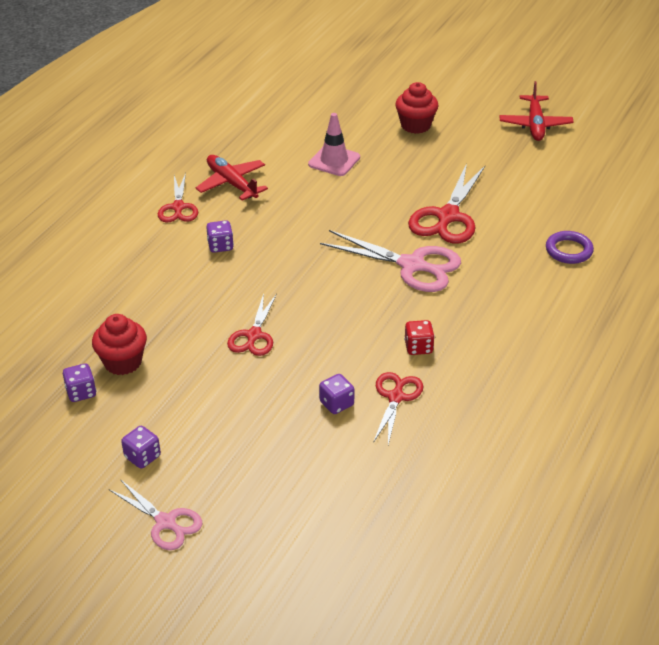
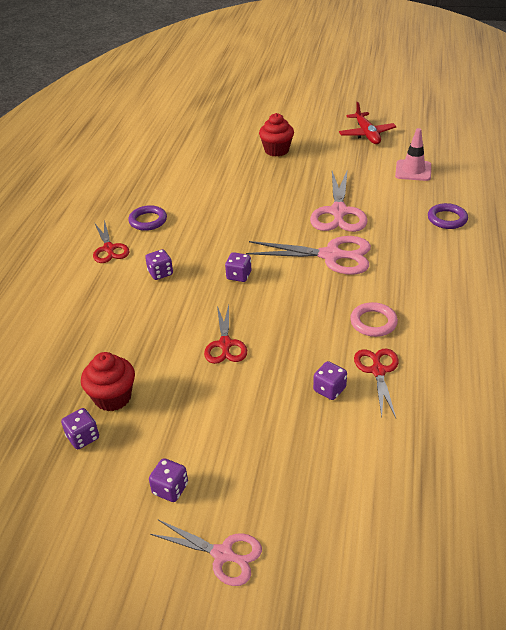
camera: 15 degrees left, 0 degrees up
(232, 184) = (148, 221): red plane -> purple ring
(301, 266) = (239, 276): none -> purple dice
(334, 161) = (225, 187): pink traffic cone -> pink traffic cone (413, 170)
(418, 347) = (373, 322): red dice -> pink ring
(447, 216) = (338, 212): red scissors -> pink scissors

